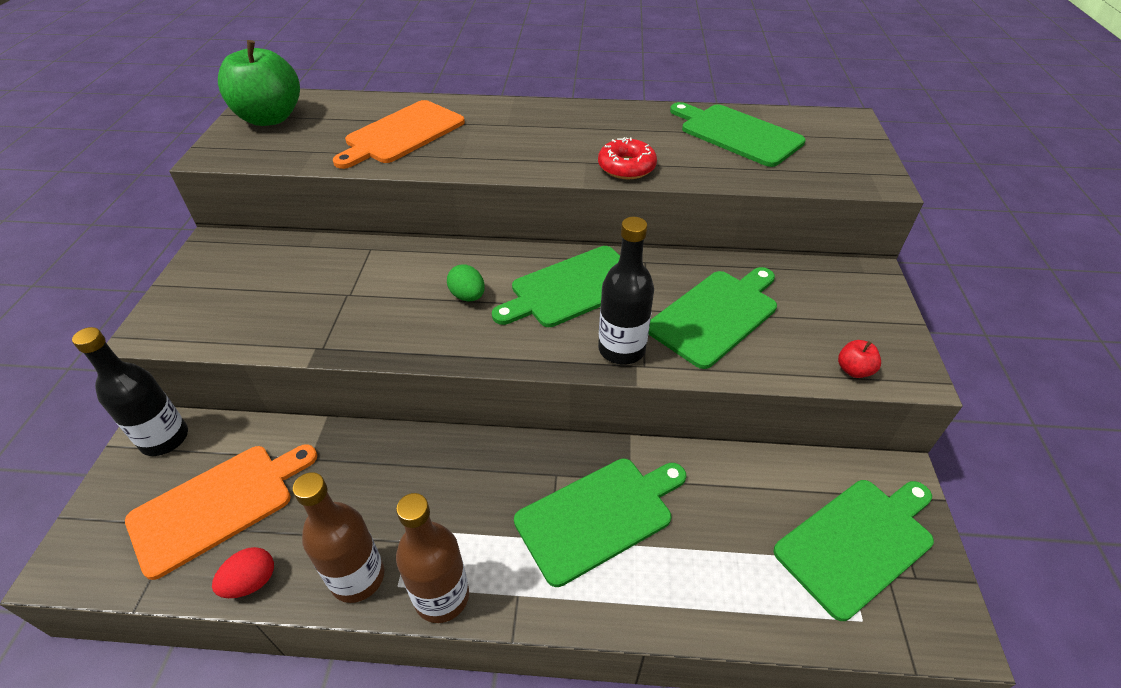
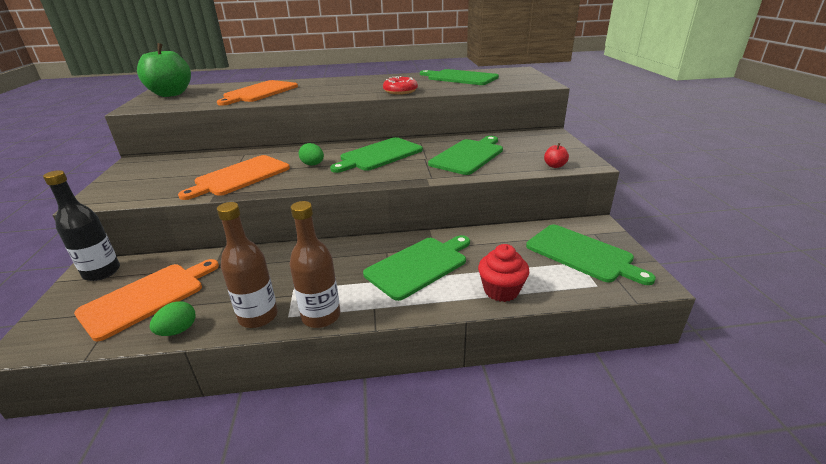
camera: 10 degrees left, 15 degrees down
(251, 582) = (178, 330): red egg -> green egg
(357, 309) = (240, 176): none -> orange cutting board
(621, 349) = (416, 173): black bottle -> none
(710, 599) = (501, 290): none -> red cupcake
(857, 542) = (582, 254): green cutting board -> green cutting board turned 90 degrees clockwise

